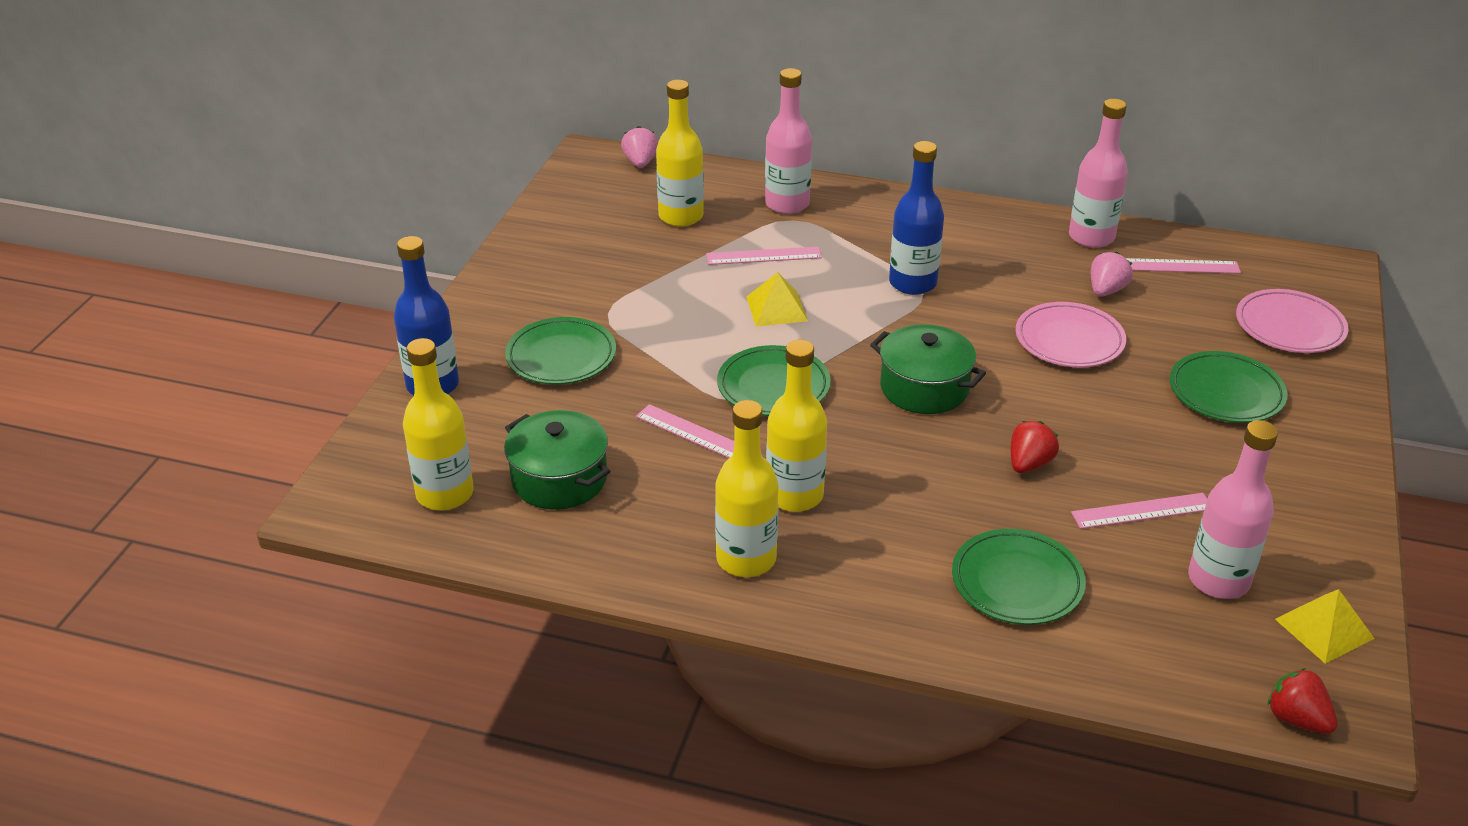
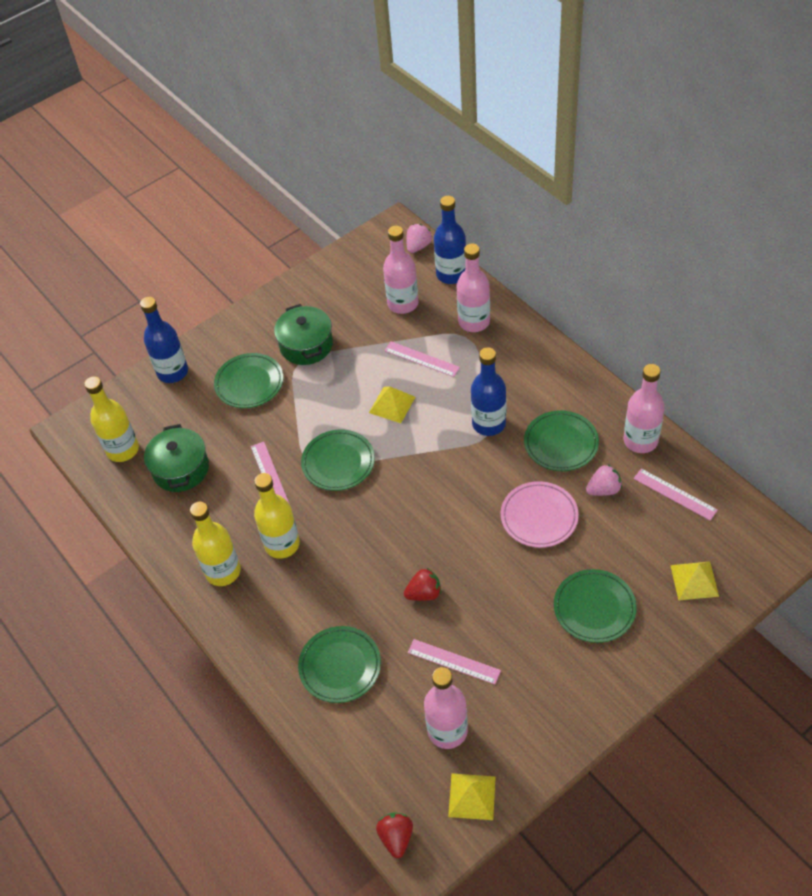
camera: 40 degrees right, 15 degrees up
(681, 216) = (403, 303): yellow bottle -> pink bottle
(710, 173) = (451, 274): none -> blue bottle
(924, 388) = (419, 507): green pot -> green pot (306, 345)
(1013, 270) = (561, 443): none -> green plate
(1289, 327) = (694, 580): pink plate -> yellow pyramid

